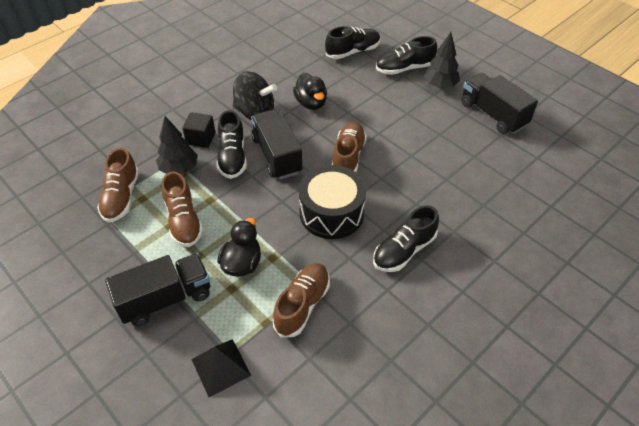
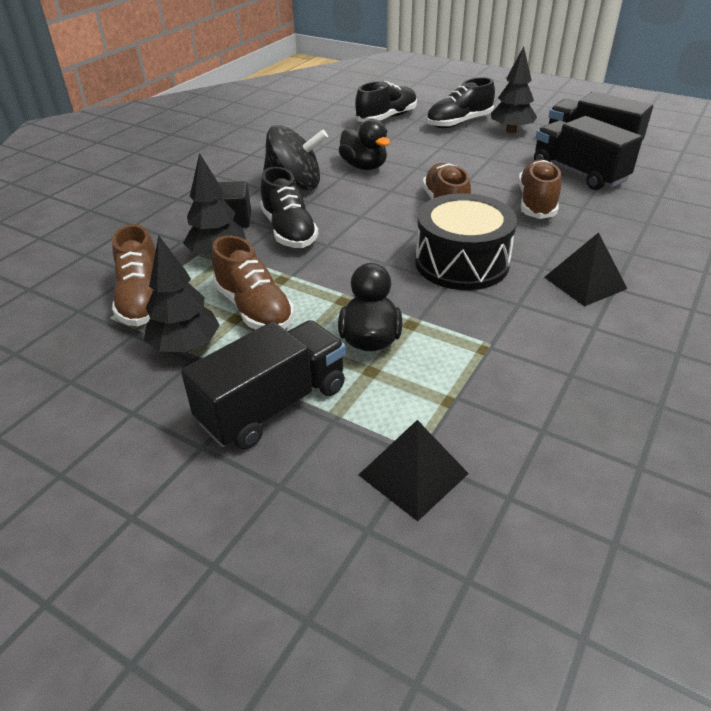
camera: 15 degrees left, 10 degrees down
(133, 242) = (185, 346): none -> black tree
(277, 155) = (350, 220): black truck -> black truck (578, 173)
(302, 305) = (489, 368): brown shoe -> brown shoe (536, 203)
(404, 250) = (585, 283): black shoe -> black pyramid

